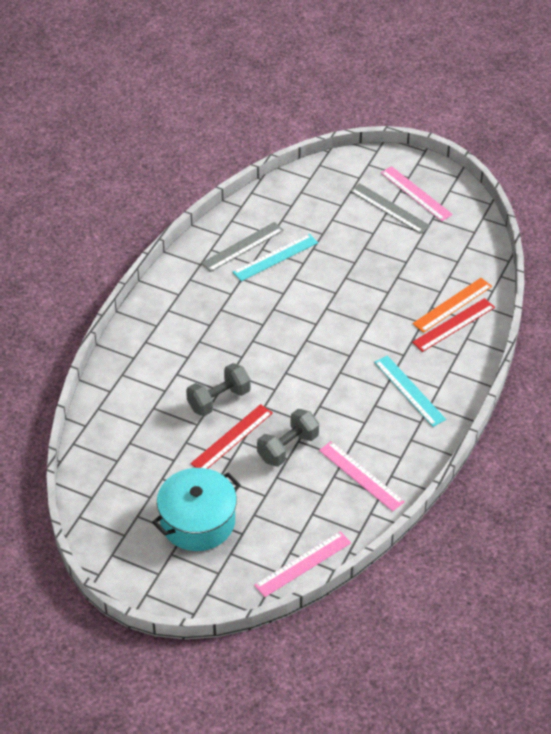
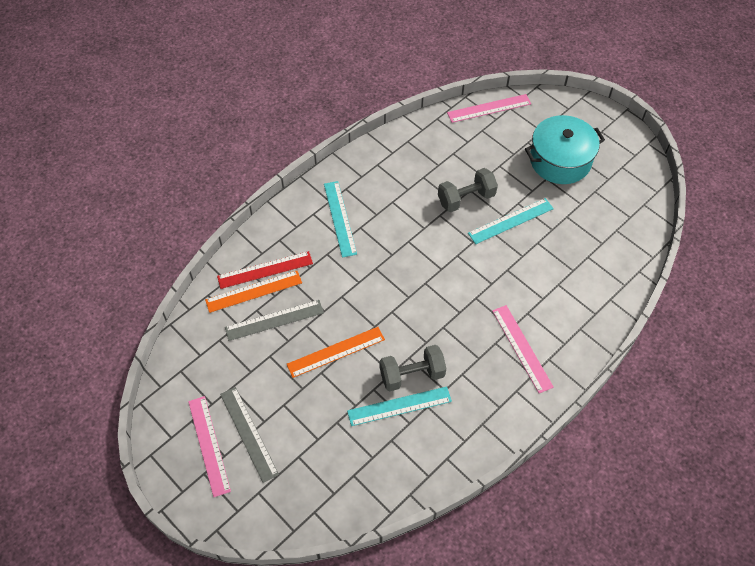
camera: 160 degrees left, 10 degrees up
(219, 400) = (511, 260): grey dumbbell -> grey dumbbell (412, 375)
(232, 438) = (510, 221): red ruler -> turquoise ruler
(242, 247) = (429, 432): grey ruler -> grey ruler (274, 320)
(350, 280) = (336, 352): none -> orange ruler
(361, 476) = (416, 159): pink ruler -> pink ruler (521, 348)

